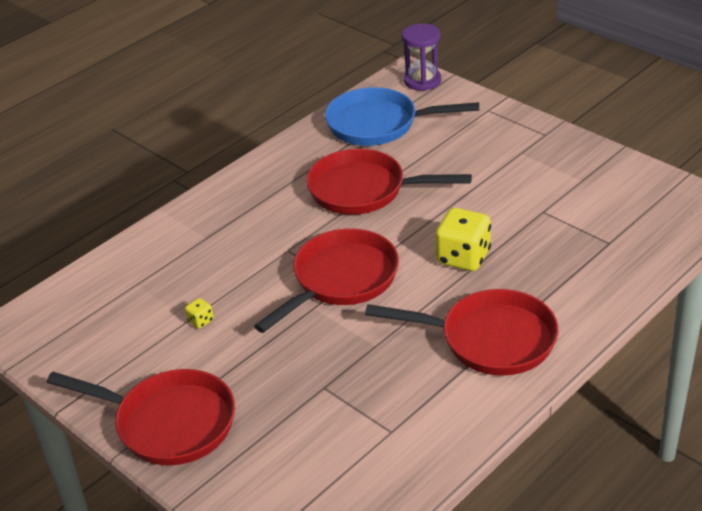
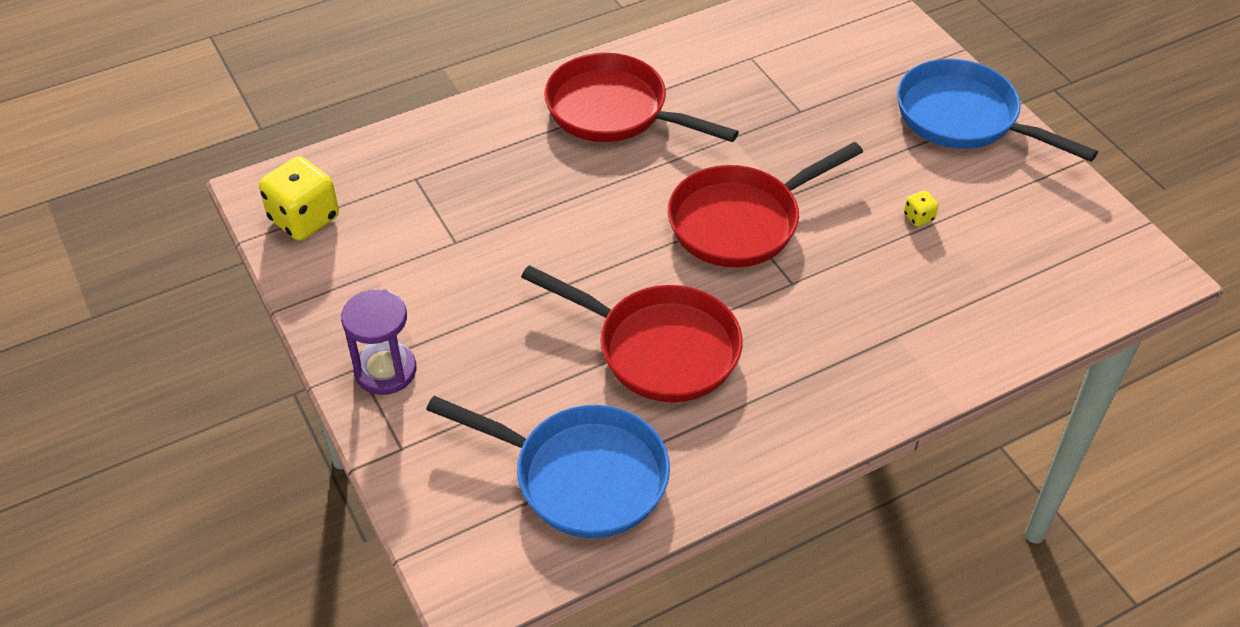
camera: 165 degrees left, 10 degrees up
(168, 423) = (964, 118): red pan -> blue pan
(422, 81) = (459, 561): purple hourglass -> purple hourglass (385, 370)
(463, 257) = (587, 208): yellow dice -> yellow dice (304, 219)

